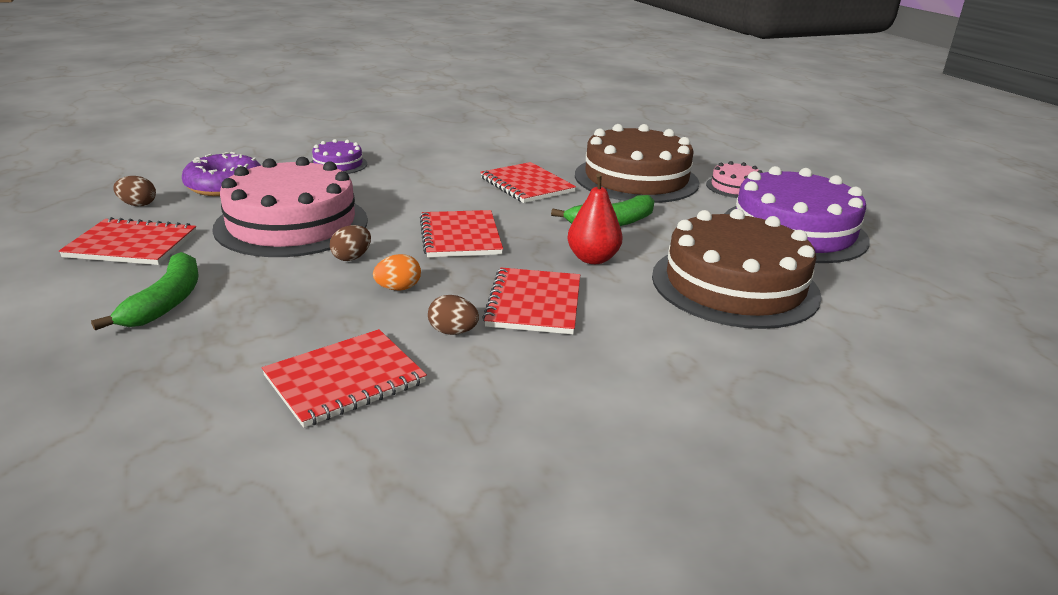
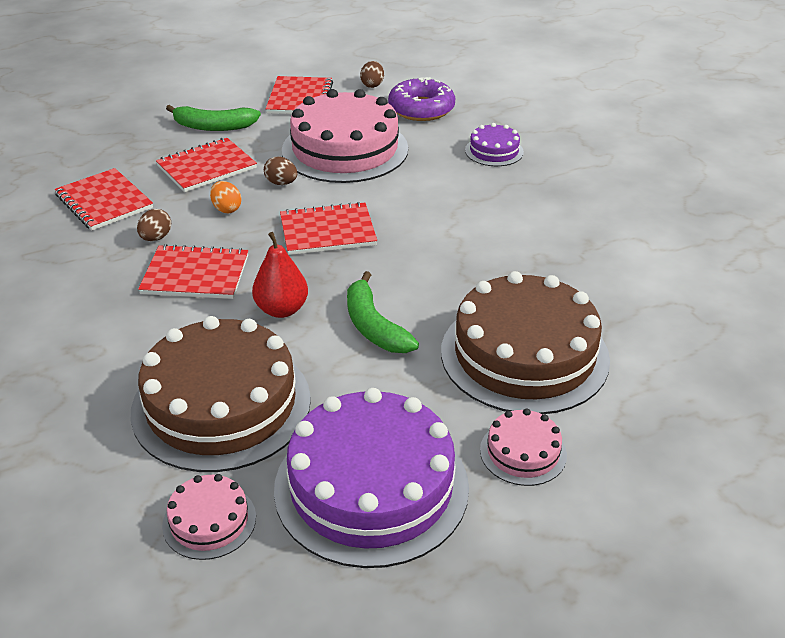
camera: 90 degrees right, 10 degrees up
(526, 185) = (473, 267): red notebook -> red notebook (206, 167)
(866, 287) = (209, 521): none -> pink cake

